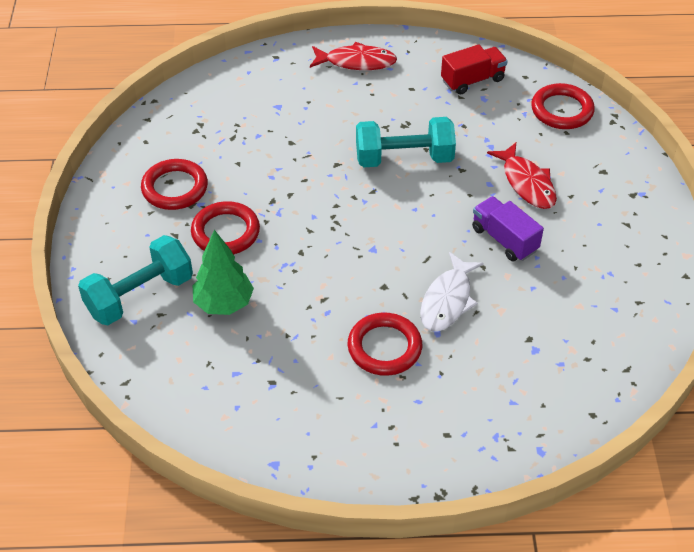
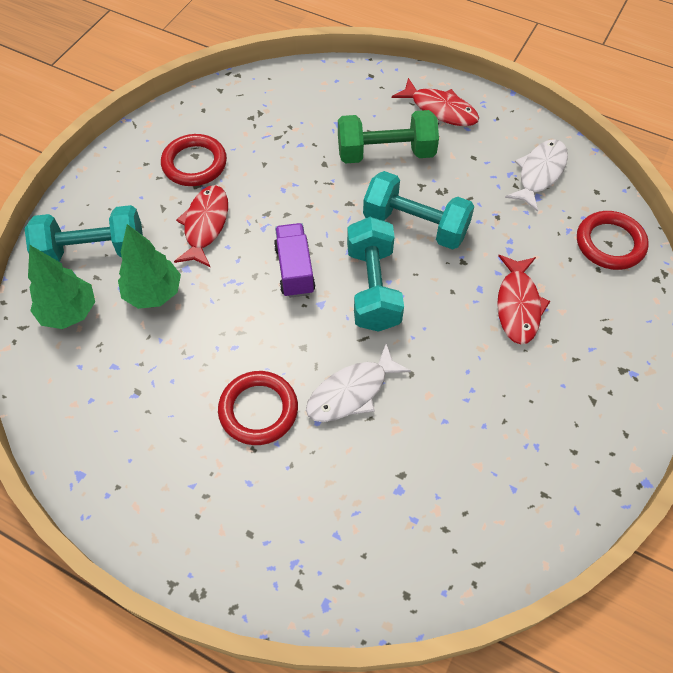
camera: 30 degrees right, 10 degrees up
(159, 352) = (69, 312): none -> green tree
(225, 232) = (205, 225): red ring -> red fish
(337, 113) = (386, 153): none -> green dumbbell
(406, 219) = (373, 288): none -> turquoise dumbbell
(472, 80) = (539, 173): red truck -> white fish
(504, 239) = (453, 355): purple truck -> purple truck (294, 270)

